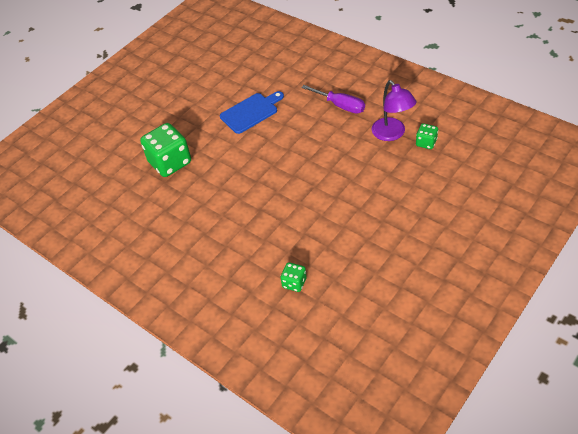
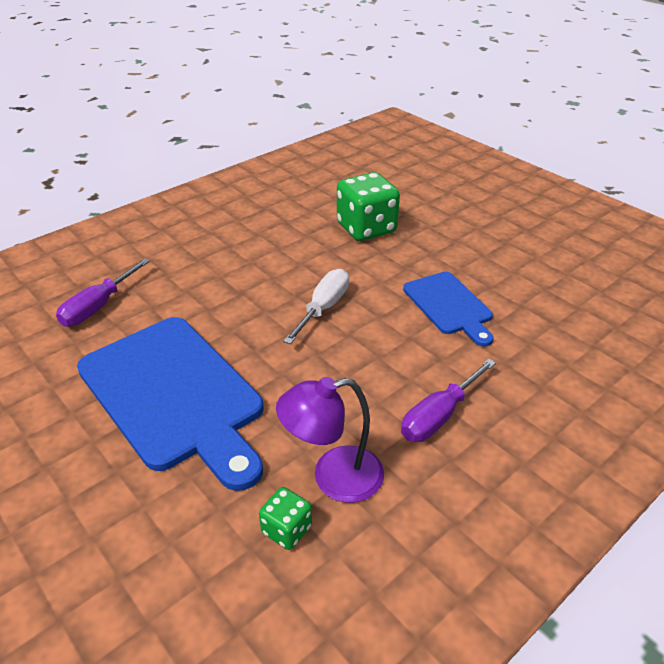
camera: 95 degrees right, 10 degrees down
(266, 165) = (323, 308): none -> white screwdriver
(294, 283) = (98, 306): green dice -> purple screwdriver
(362, 210) = (174, 394): none -> blue cutting board

